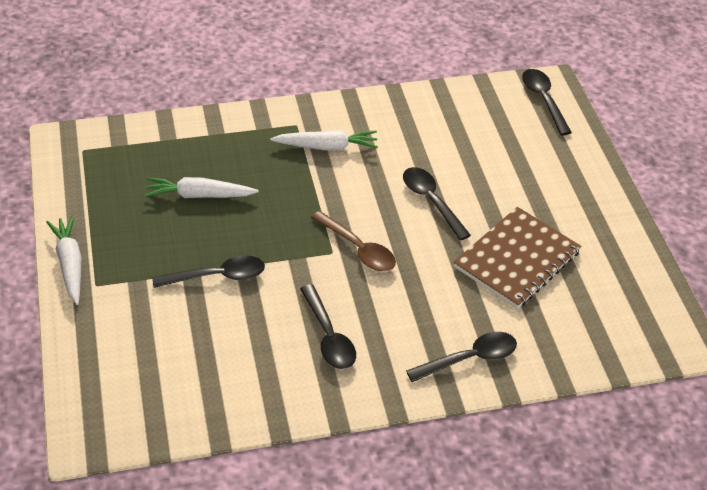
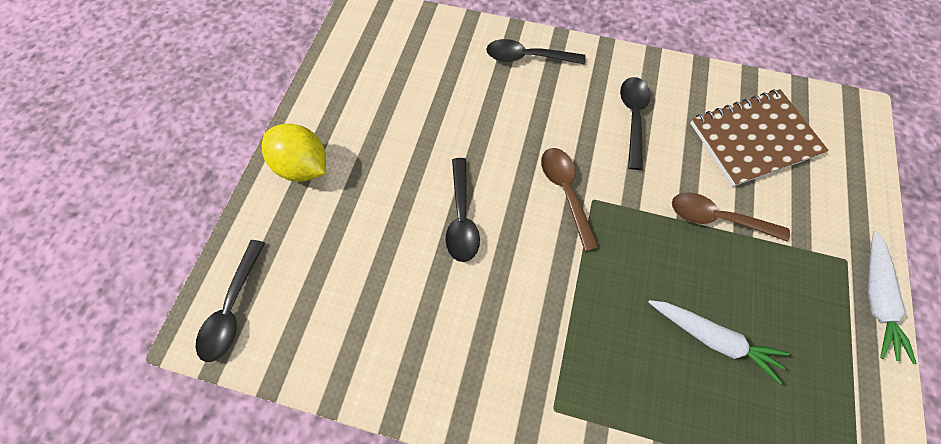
camera: 150 degrees left, 20 degrees up
(217, 276) = (717, 218): black spoon -> brown spoon
(326, 147) = (533, 350): white carrot -> none
(517, 259) = (427, 122): brown notebook -> brown notebook (754, 138)
(585, 189) = (303, 166): none -> yellow lemon

